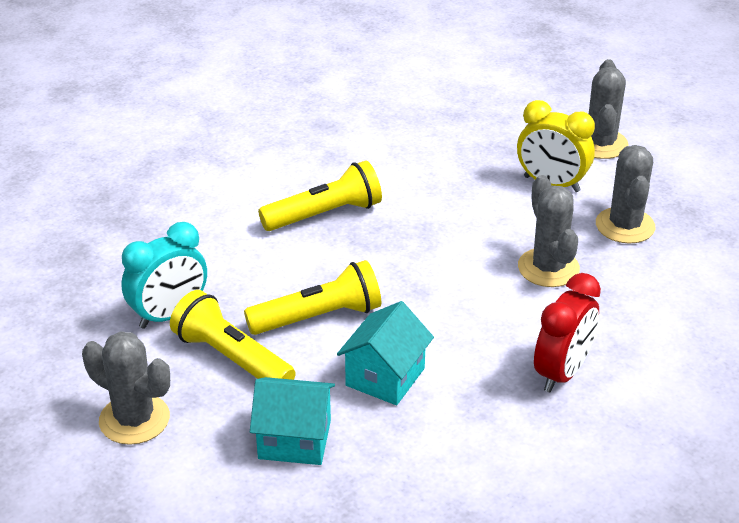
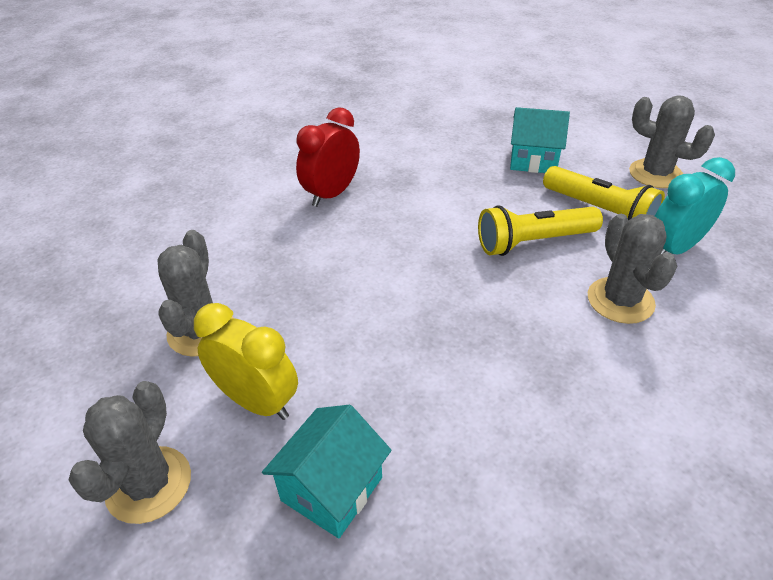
camera: 175 degrees left, 5 degrees up
(325, 214) = (550, 363): yellow flashlight -> none
(385, 377) = (471, 195): turquoise house -> turquoise house (332, 489)
(548, 268) = (308, 283): grey cactus -> grey cactus (620, 300)

